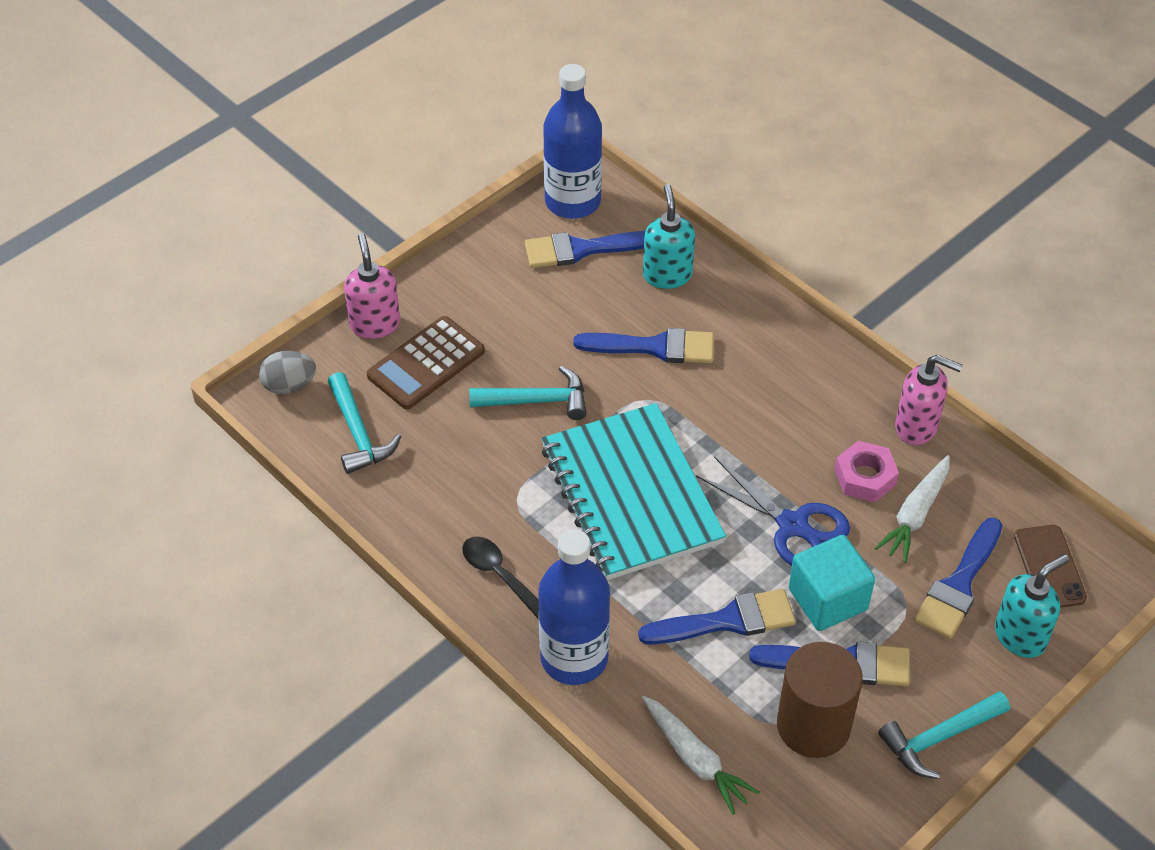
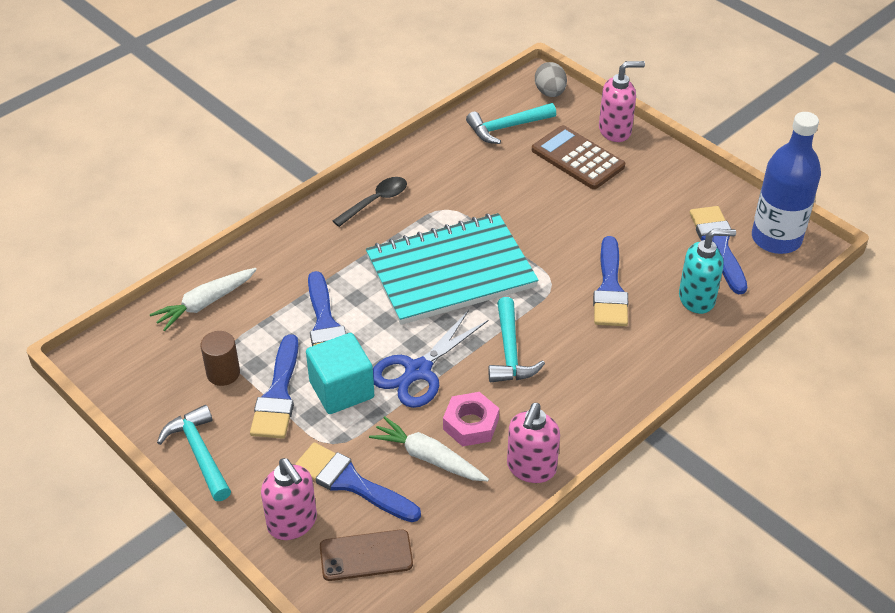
camera: 90 degrees right, 5 degrees down
(537, 401) = (544, 218): turquoise hammer -> turquoise hammer (510, 351)
(574, 658) = (300, 240): blue bottle -> none
(813, 726) = (223, 373): brown cylinder -> brown cylinder, size x0.56
(1020, 636) = (292, 523): turquoise soap dispenser -> pink soap dispenser

